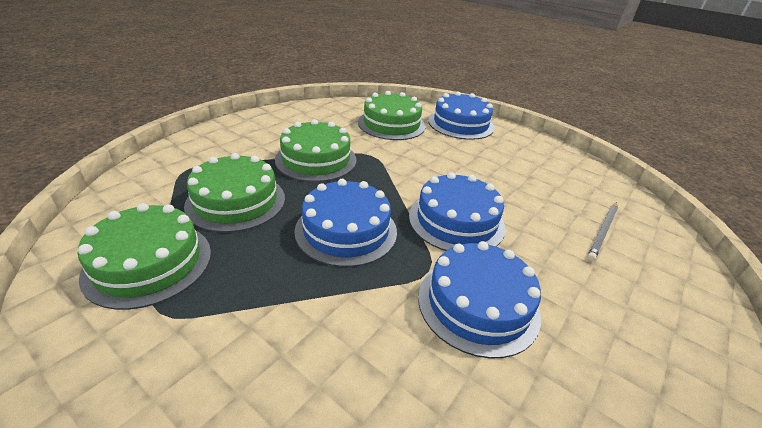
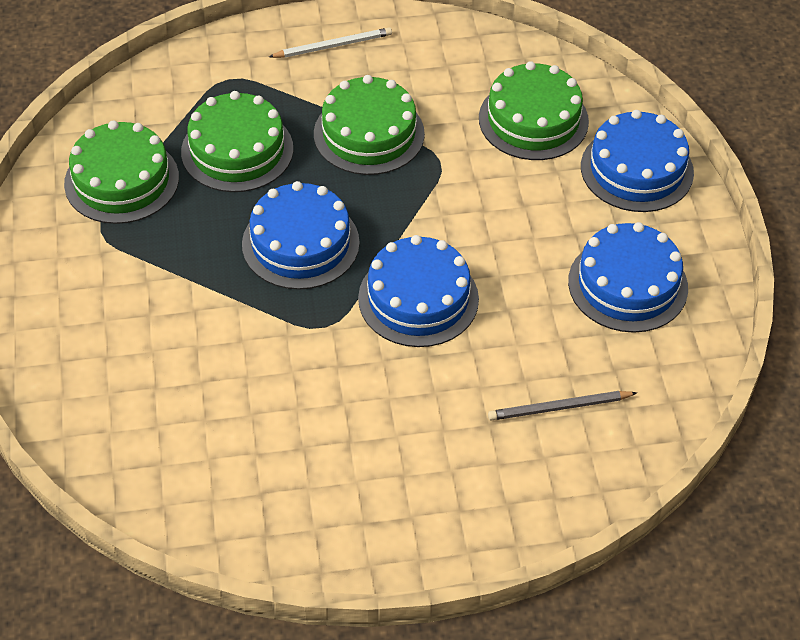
camera: 45 degrees right, 15 degrees up
(245, 132) = (333, 46): none -> white pencil
(478, 304) = (326, 378): blue cake -> blue cake (628, 284)

